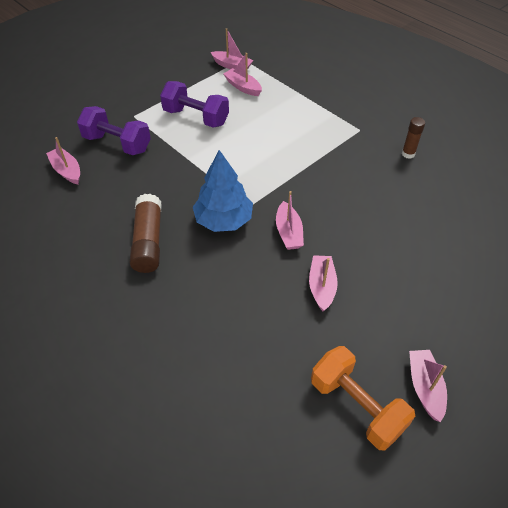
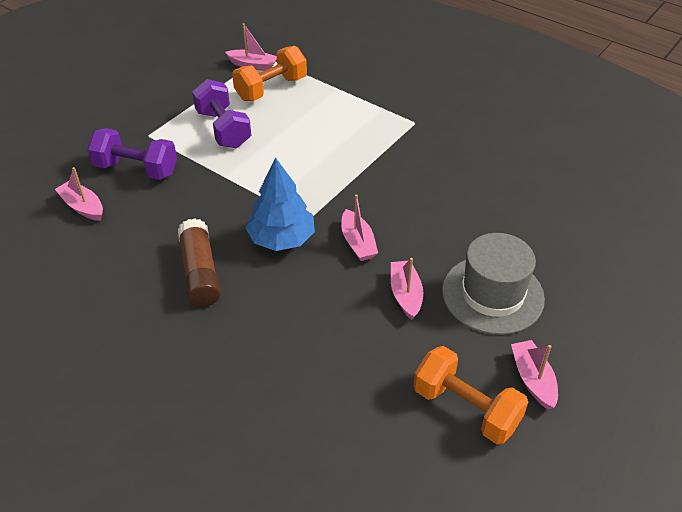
camera: 10 degrees left, 5 degrees down
(196, 117) = (223, 129): purple dumbbell -> purple dumbbell turned 45 degrees clockwise
(243, 87) = (271, 88): pink boat -> orange dumbbell
(401, 298) = (492, 294): none -> grey hat
(408, 154) = (473, 143): brown glue stick -> none

